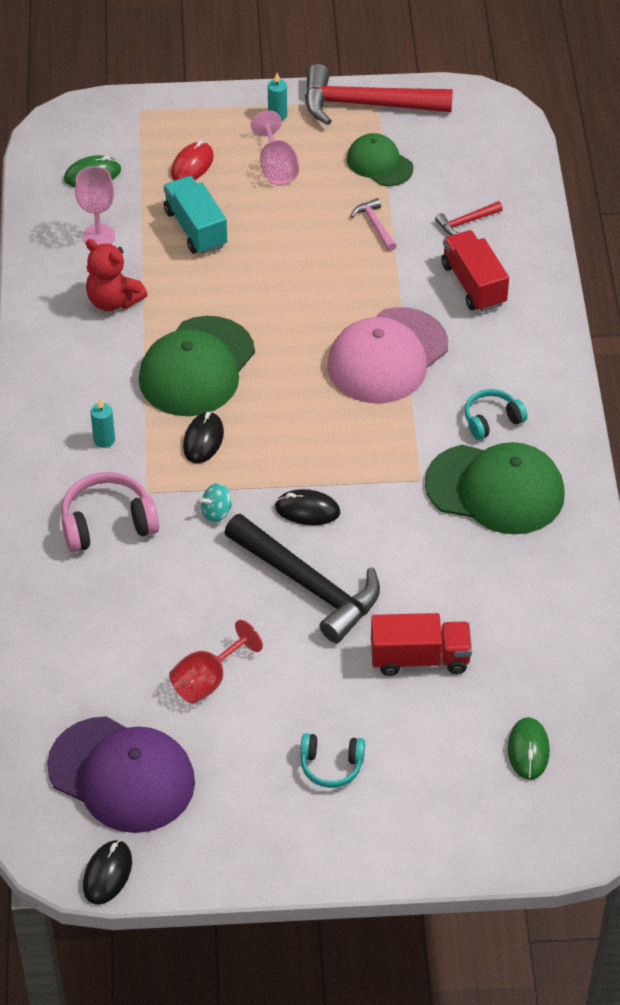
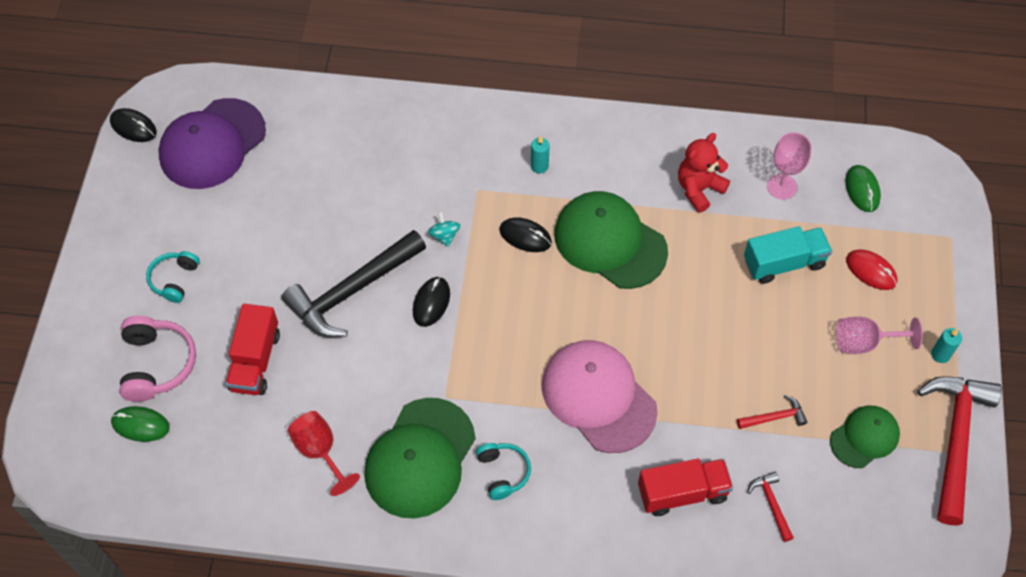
camera: 100 degrees right, 10 degrees up
(108, 523) = (450, 159): pink headphones -> pink headphones (157, 364)
(208, 680) = (279, 208): red goblet -> red goblet (320, 451)
(375, 225) = (774, 417): pink hammer -> red hammer

